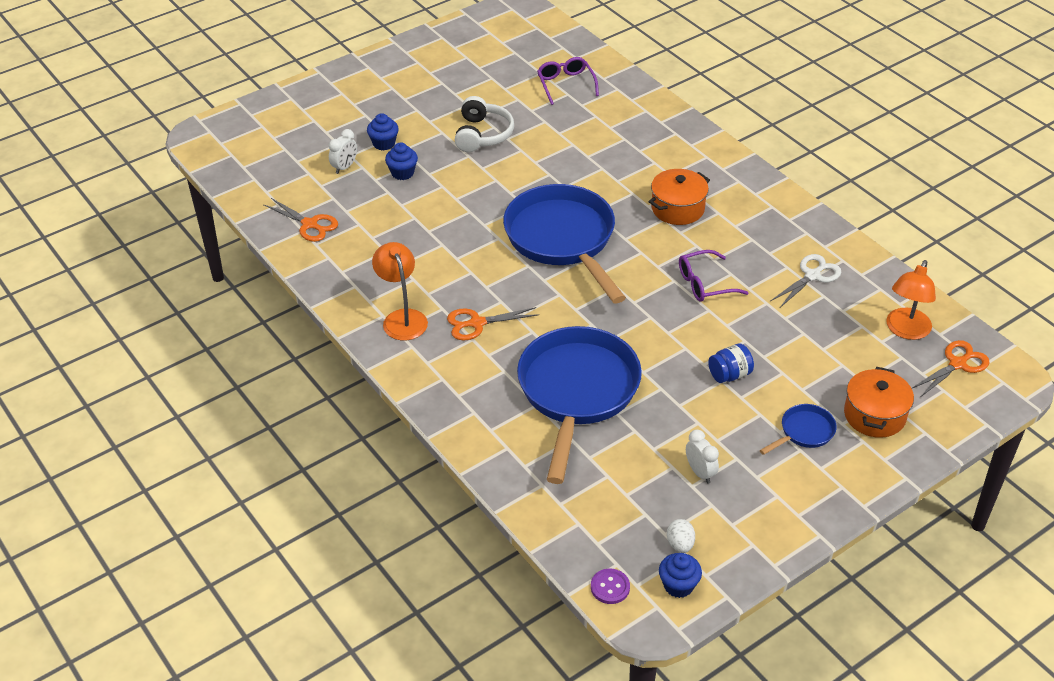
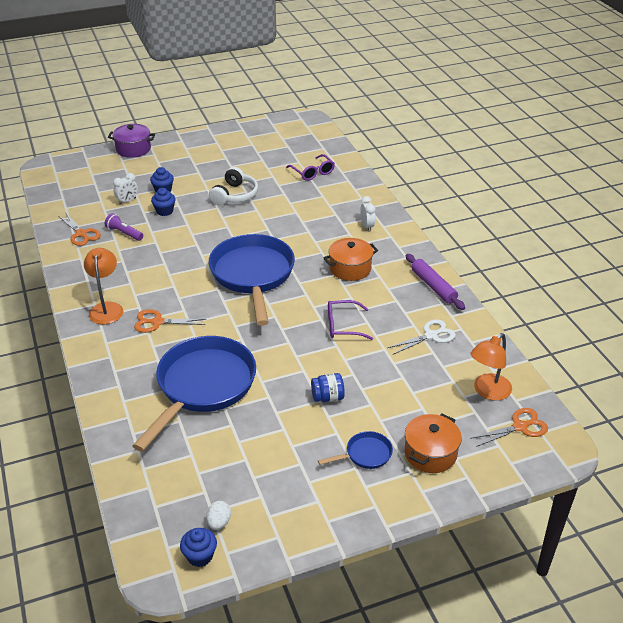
camera: 15 degrees right, 5 degrees down
(309, 90) = (133, 149): none -> purple pot
(366, 213) = (124, 233): none -> purple flashlight
(566, 85) = (312, 172): purple glasses -> purple glasses turned 150 degrees clockwise
(610, 587) = (145, 544): purple button -> none
(700, 472) = (265, 468): white clock -> white clock (367, 226)
(787, 213) = (433, 286): none -> purple rolling pin

